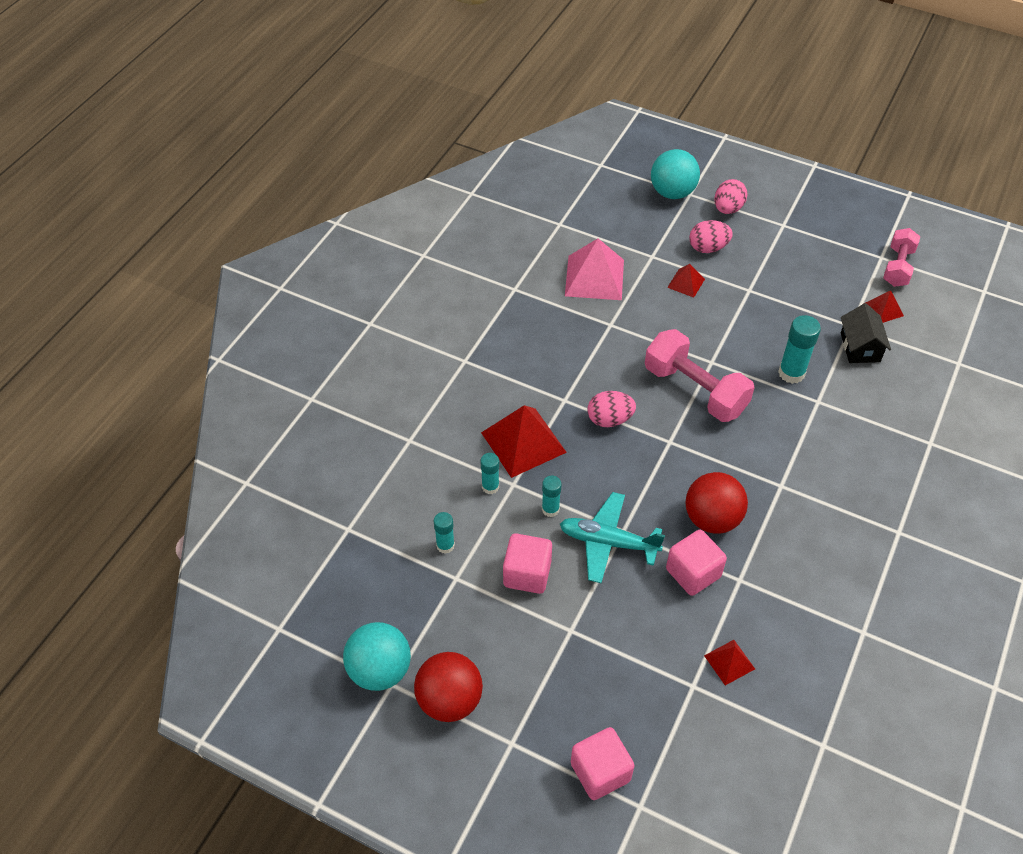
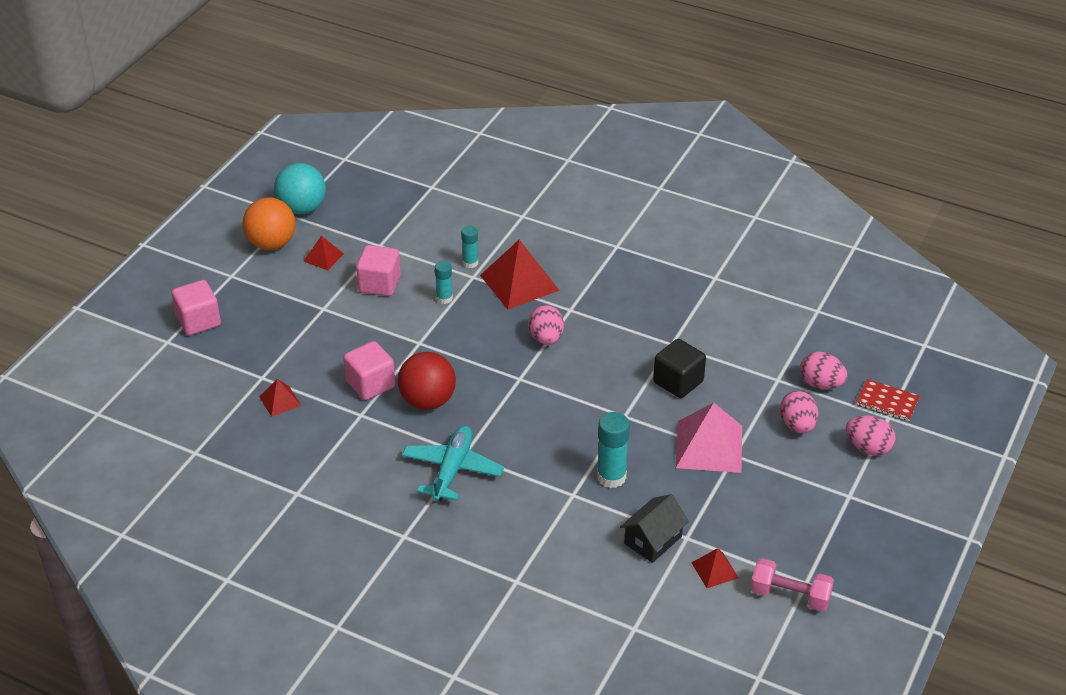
camera: 90 degrees right, 10 degrees down
(445, 545) = (411, 238): turquoise glue stick -> none
(449, 700) = (271, 244): red ball -> orange ball
(594, 277) = (738, 334): pink pyramid -> pink pyramid (709, 446)
(608, 542) = (407, 332): turquoise plane -> turquoise plane (452, 470)
(655, 229) = (821, 384): none -> pink egg
(662, 322) = (678, 382): none -> black cube
(672, 193) = (887, 402): turquoise ball -> red notebook
(686, 283) = (738, 403): red pyramid -> red pyramid (323, 257)
(695, 390) = (585, 400): pink dumbbell -> none
(860, 347) = (653, 540): black house -> black house turned 45 degrees counterclockwise

